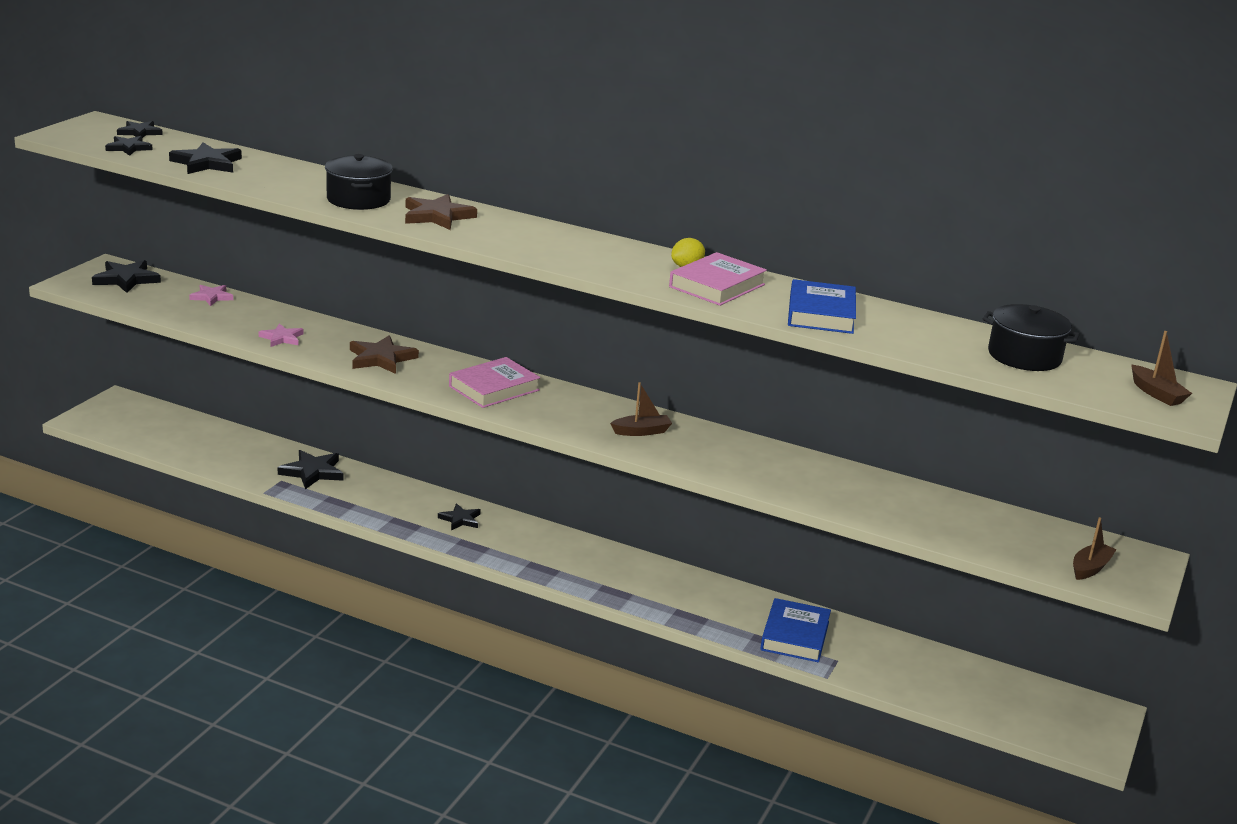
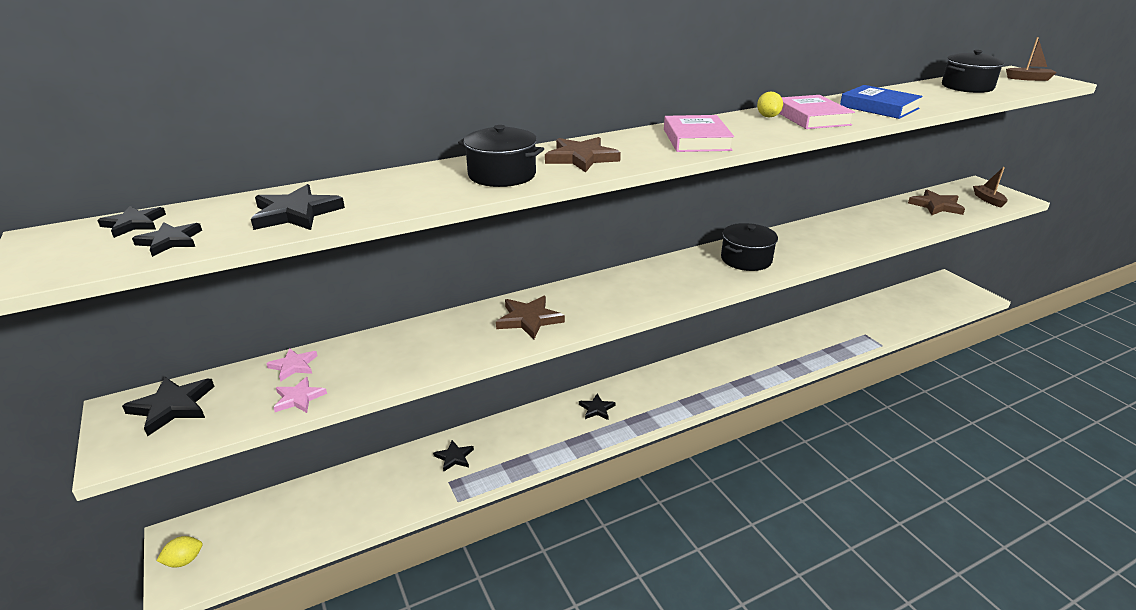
camera: 50 degrees left, 5 degrees up
(100, 412) = (184, 561): none -> yellow lemon
(282, 338) = (432, 355): pink star -> pink star (299, 398)
(312, 472) = (454, 457): black star -> black star, size x0.64
(494, 388) = (631, 289): pink book -> pink book (696, 140)
(641, 431) = (746, 259): brown boat -> black pot
(795, 636) = (831, 337): blue book -> none
(998, 530) = (936, 206): none -> brown star

